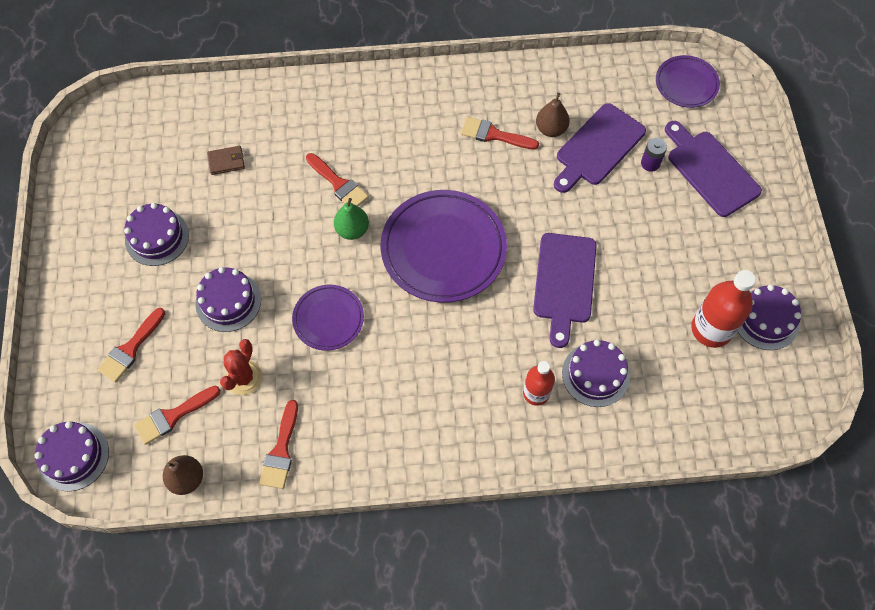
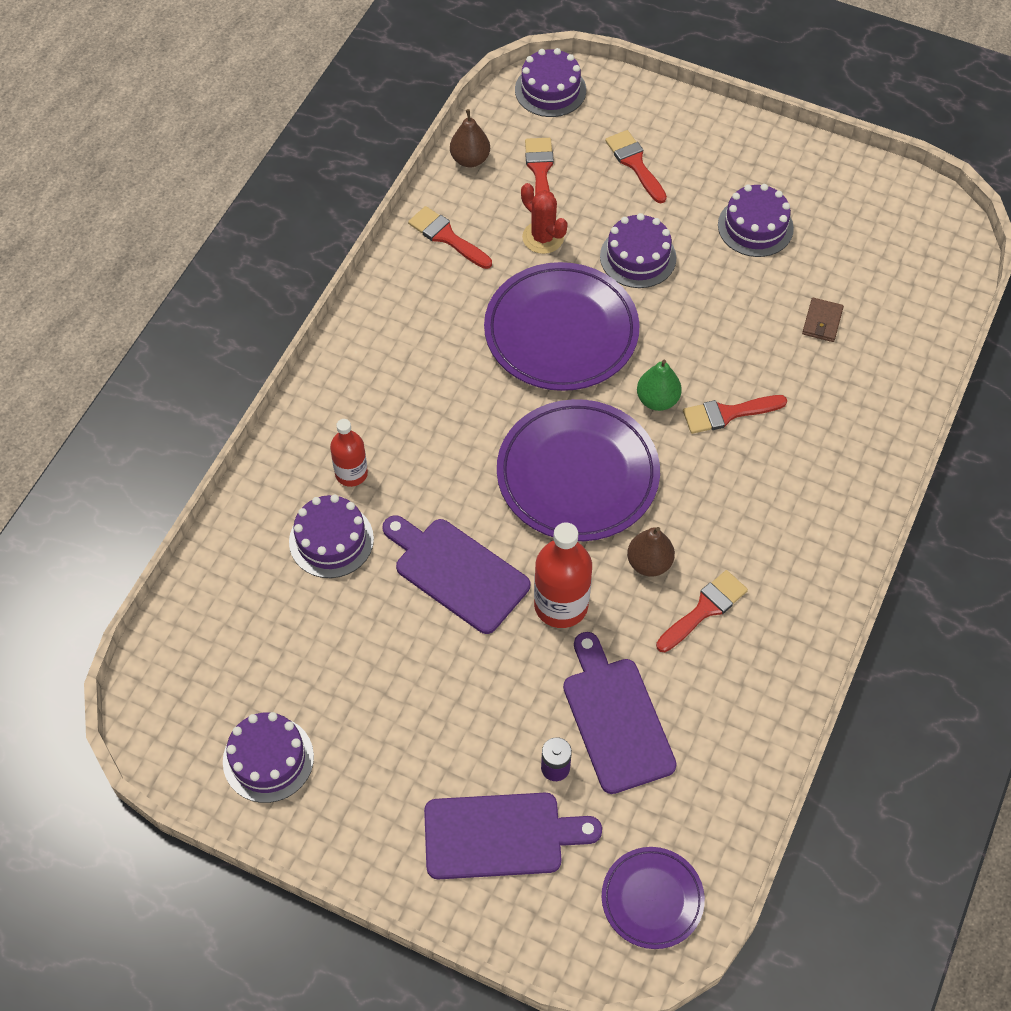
camera: 120 degrees right, 5 degrees down
(328, 319) = (561, 332): purple plate -> purple plate, size x1.82
(551, 129) = (675, 680): brown pear -> brown pear (649, 563)
(711, 329) = (298, 690): red bottle -> red bottle (561, 605)

